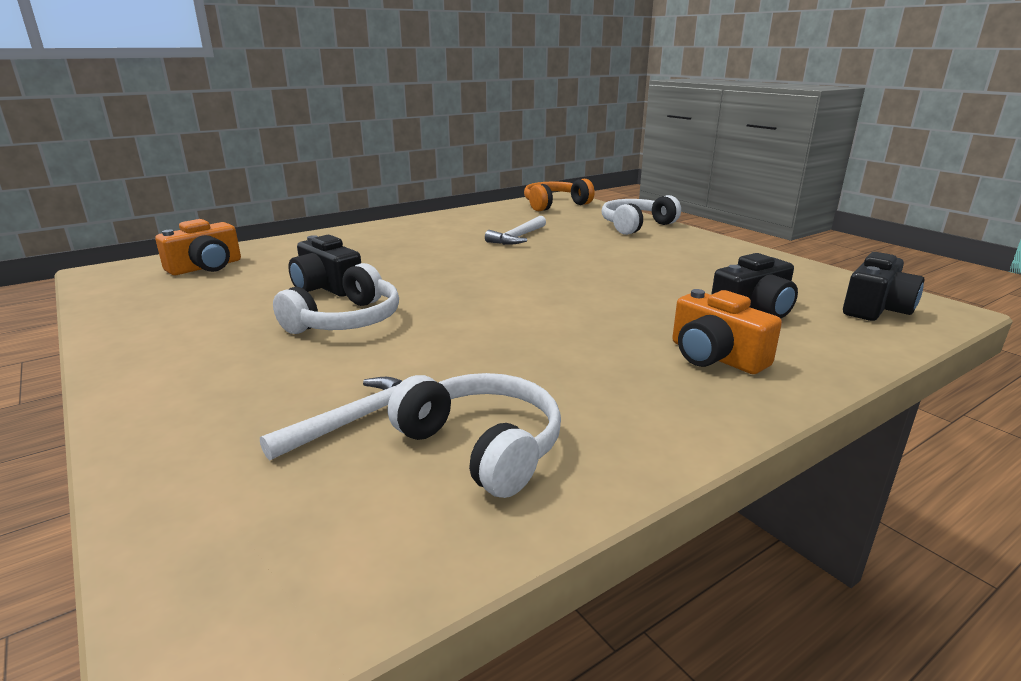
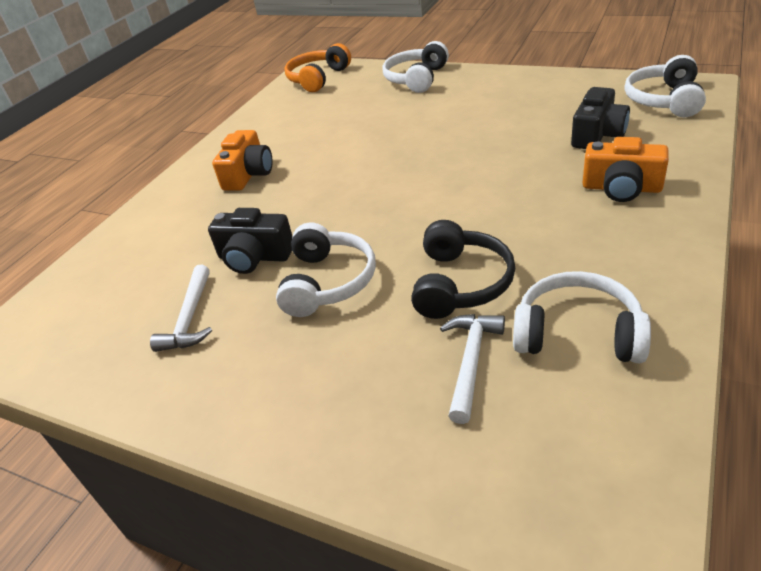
camera: 25 degrees left, 15 degrees up
(206, 267) = (96, 289): orange camera -> orange camera (248, 174)
(443, 364) = (461, 283): none -> black headphones
(518, 237) = (339, 130): white hammer -> white hammer (190, 318)
(876, 308) = (664, 100): black camera -> white headphones

